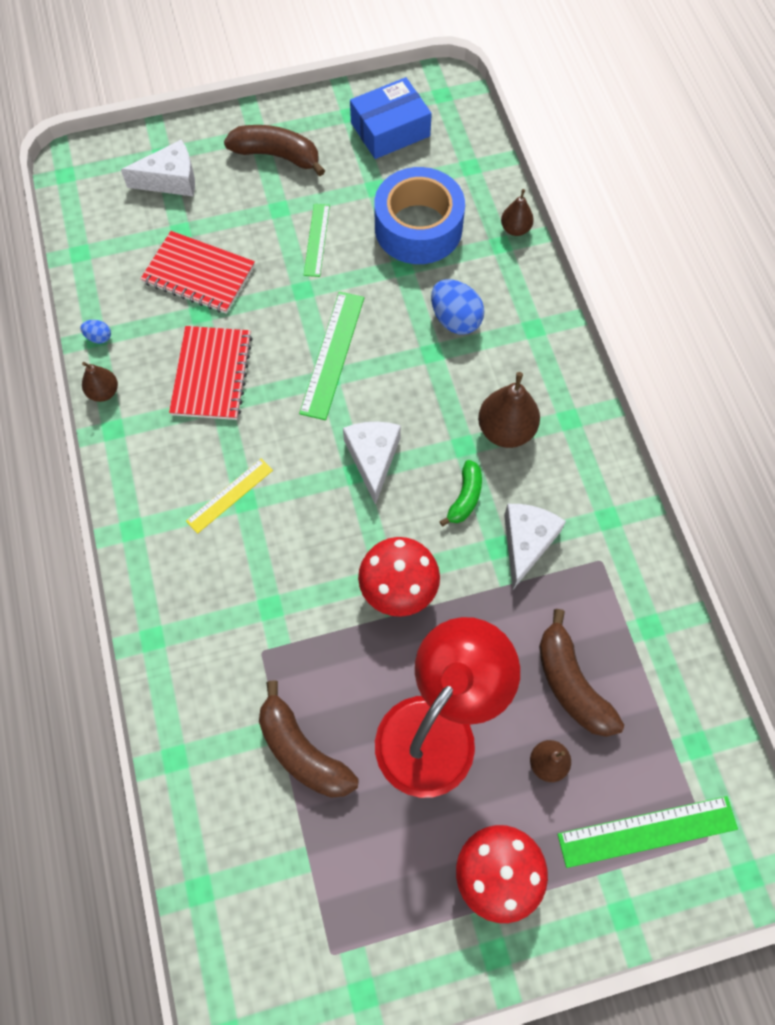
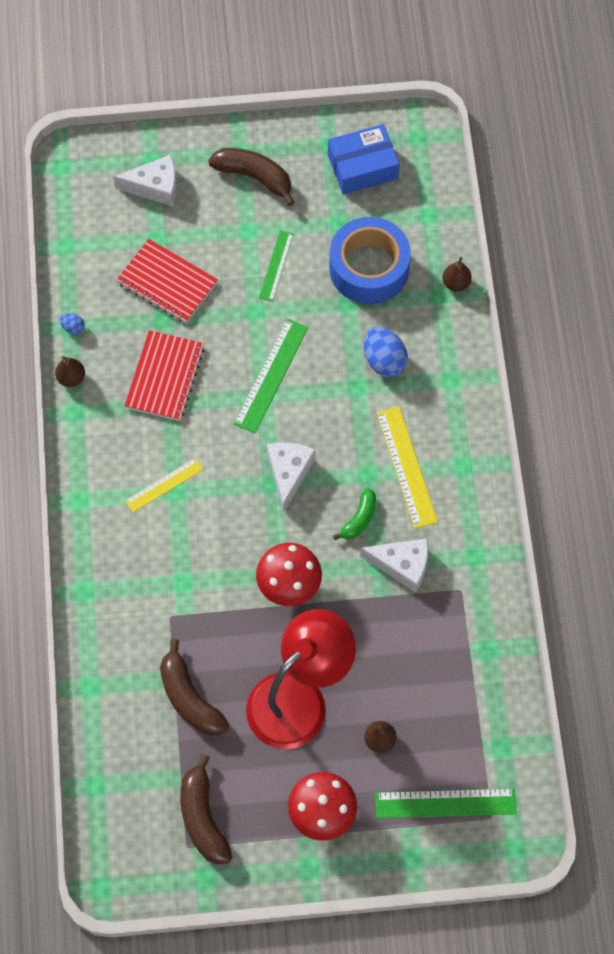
camera: 10 degrees right, 0 degrees up
(506, 430) = (406, 467): brown pear -> yellow ruler
(526, 543) = (402, 565): white cheese -> white cheese turned 75 degrees clockwise
(571, 683) = (412, 683): brown banana -> brown banana (203, 817)

